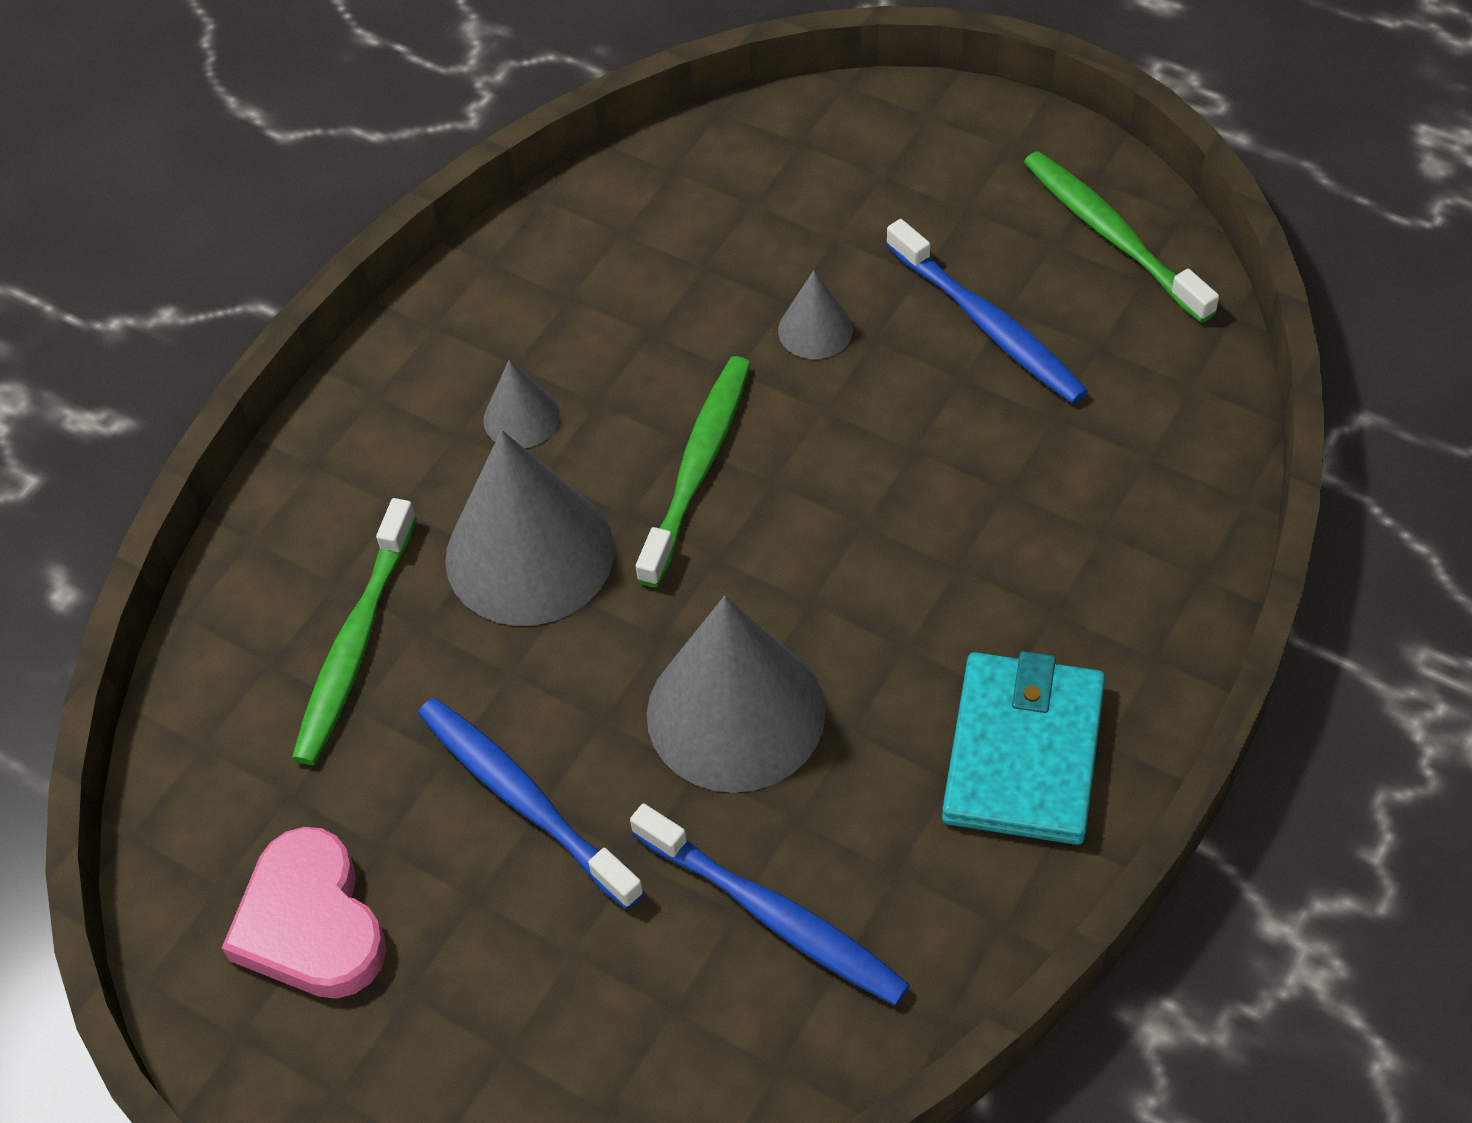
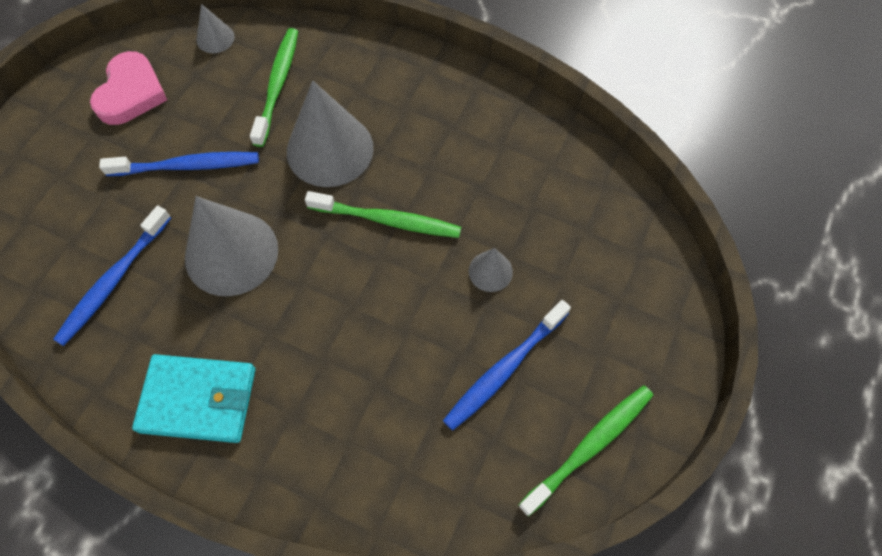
camera: 80 degrees right, 10 degrees up
(311, 923) = (131, 93): pink heart -> pink heart turned 135 degrees clockwise
(356, 643) = (277, 85): green toothbrush -> green toothbrush turned 90 degrees clockwise
(521, 418) = (416, 134): grey cone -> grey cone (215, 38)
(524, 800) = (187, 166): blue toothbrush -> blue toothbrush turned 45 degrees clockwise

